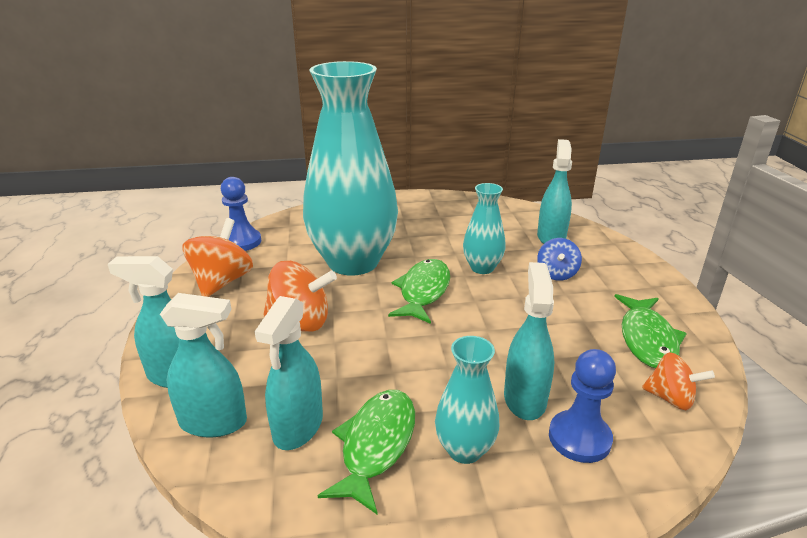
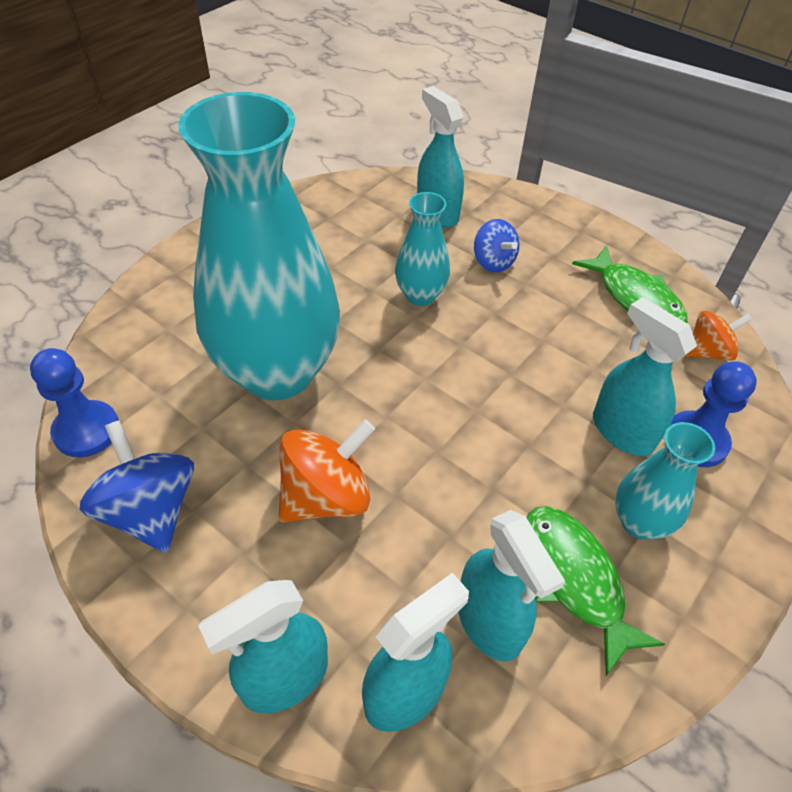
camera: 45 degrees left, 20 degrees up
(222, 282) = (150, 510): orange spinning top -> blue spinning top
(423, 291) = (401, 365): green fish -> none

